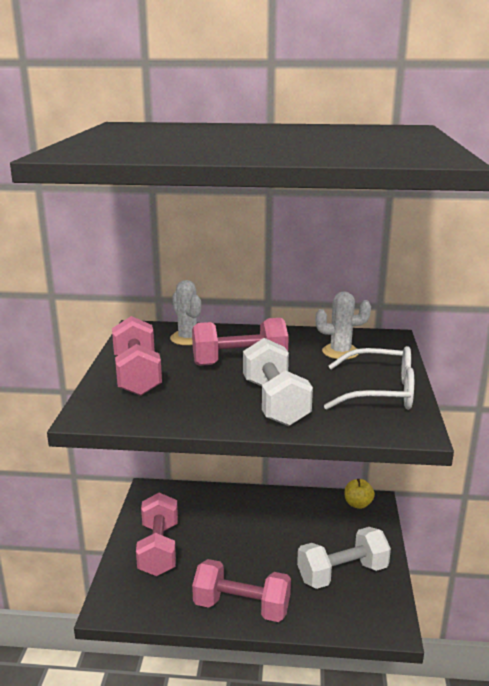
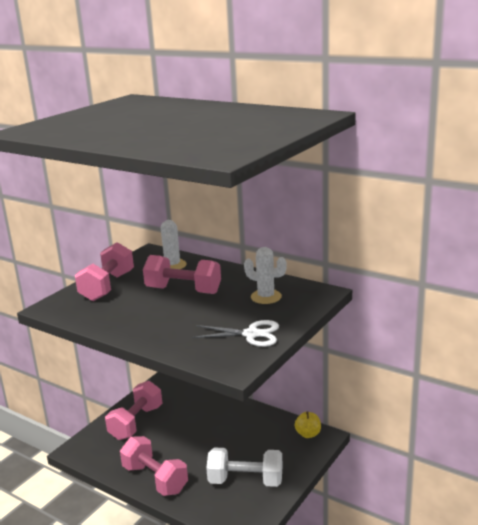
camera: 30 degrees right, 0 degrees up
(275, 402) = (168, 325): white dumbbell -> none
(381, 392) = (251, 334): white glasses -> white scissors

